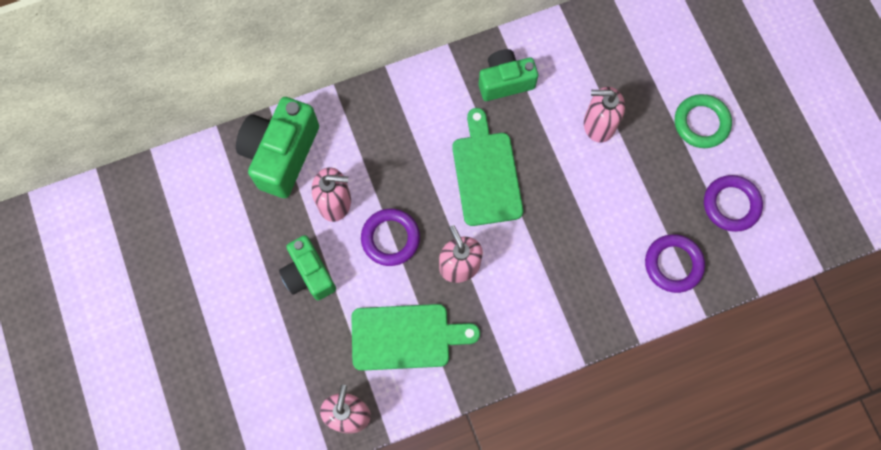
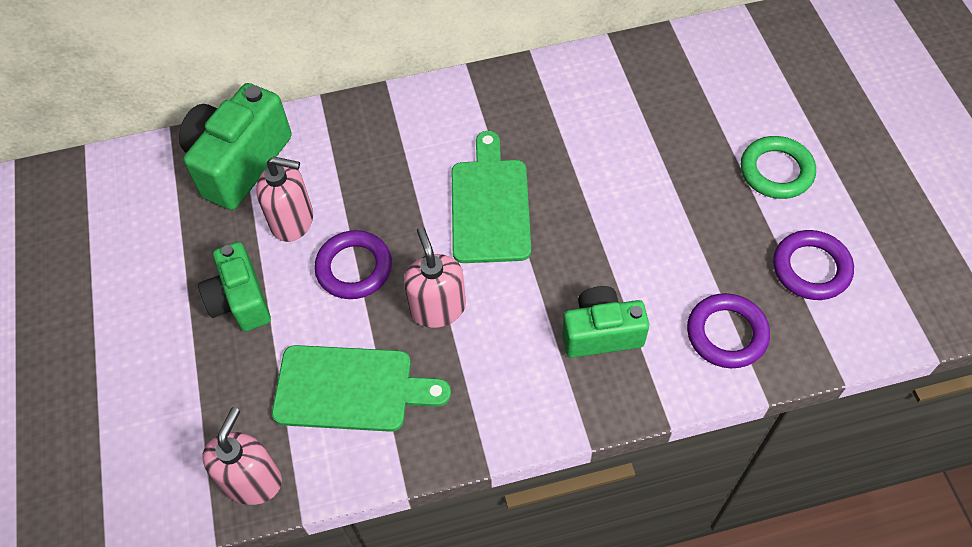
camera: 10 degrees right, 15 degrees down
(505, 82) = (529, 107): green camera -> green camera (601, 333)
(598, 124) = (642, 162): pink soap dispenser -> none

